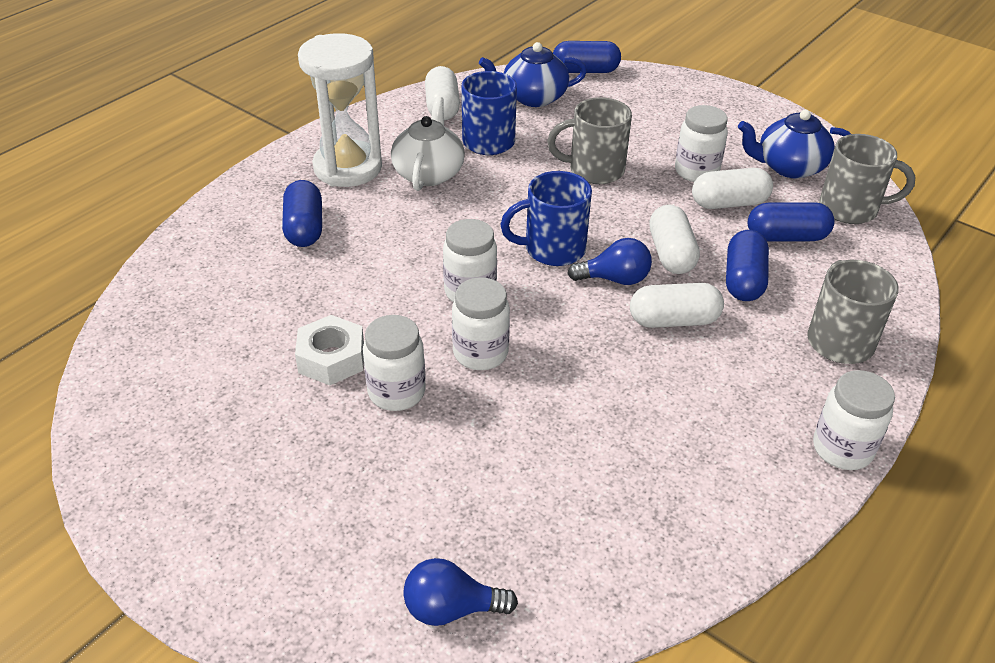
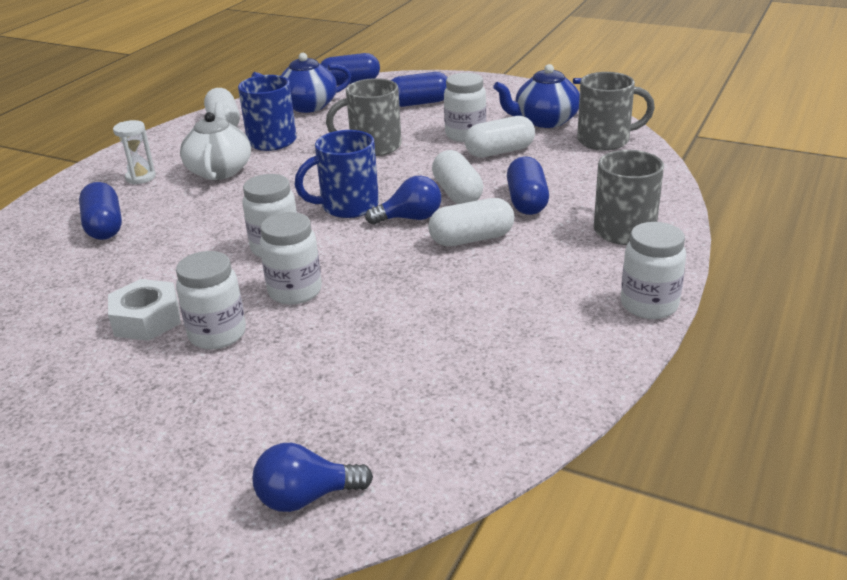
camera: 10 degrees left, 10 degrees down
(348, 168) = (140, 177): white hourglass -> white hourglass, size x0.45
(786, 237) = (556, 167): blue capsule -> blue capsule (419, 103)

